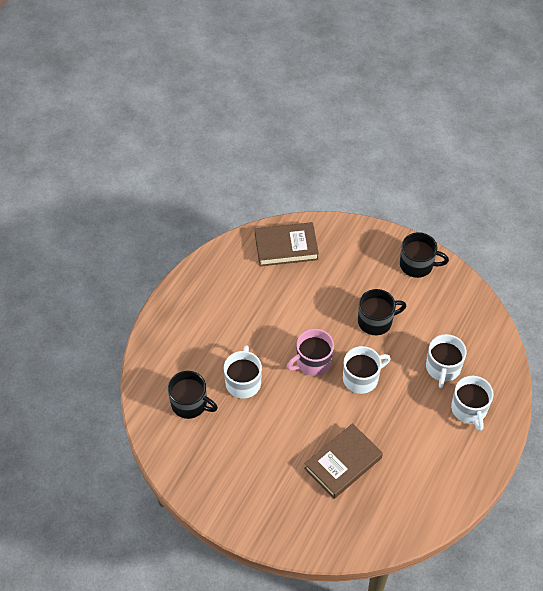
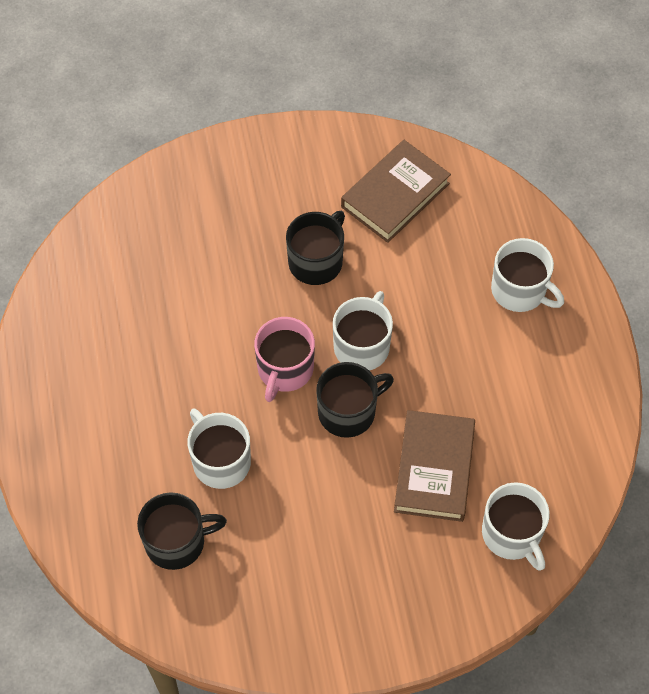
camera: 40 degrees left, 5 degrees up
(286, 247) = (118, 245): brown book -> brown book (395, 195)
(417, 265) = (304, 155): black mug -> black mug (348, 411)
(443, 368) = (446, 262): white mug -> white mug (512, 534)

